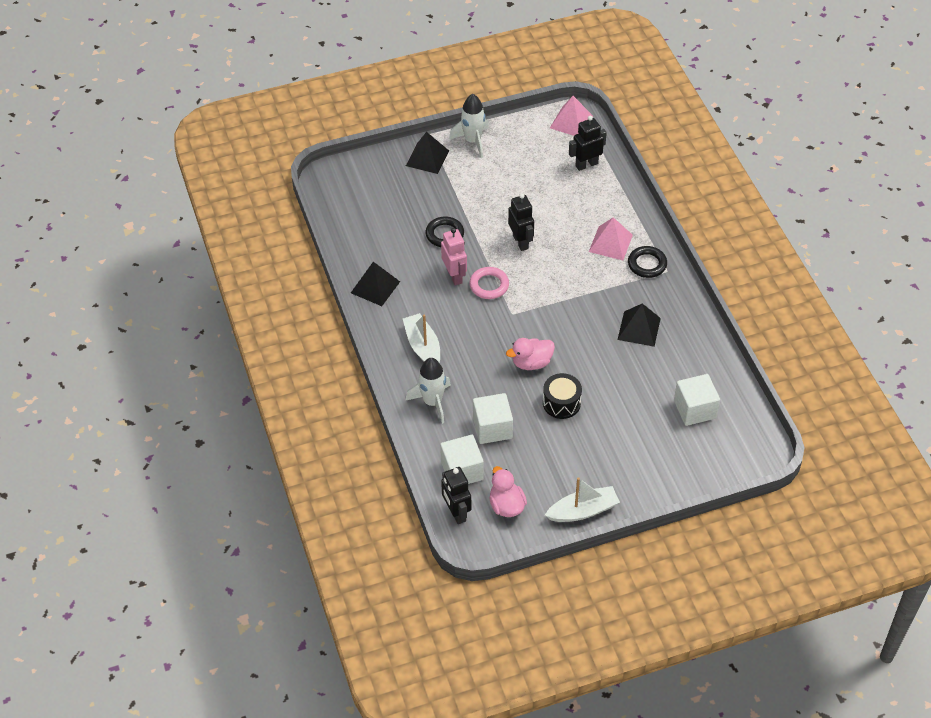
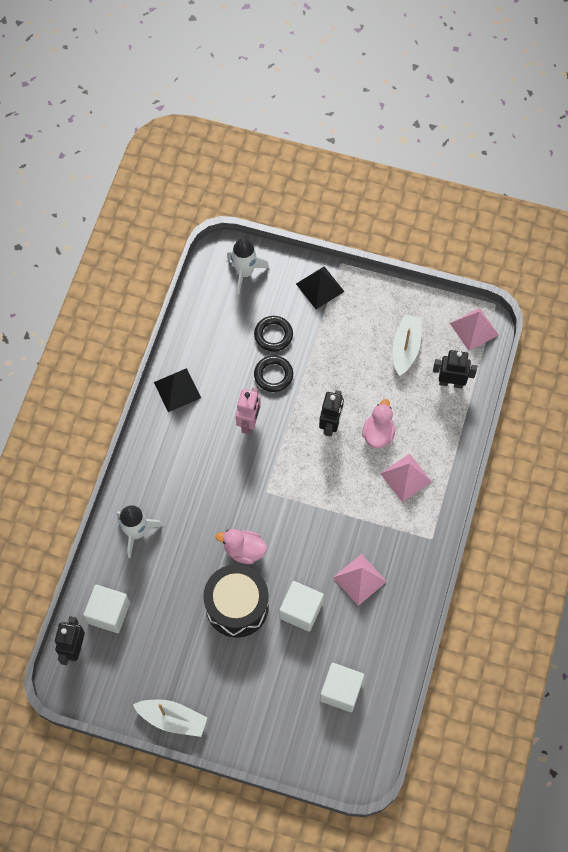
camera: 35 degrees right, 15 degrees up
(423, 346) = (170, 474): white boat -> white boat (405, 348)
(473, 141) = (372, 294): white rocket -> white rocket (244, 272)
(489, 285) = (270, 450): pink ring -> none
(492, 428) = (163, 590): white cube -> white cube (301, 610)
(506, 505) = (117, 670): pink duck -> pink duck (378, 433)
(561, 403) = (237, 606): black drum -> black drum, size x1.66
(639, 328) = (359, 579): black pyramid -> pink pyramid
(647, 264) = (419, 520): black ring -> black ring (273, 335)

